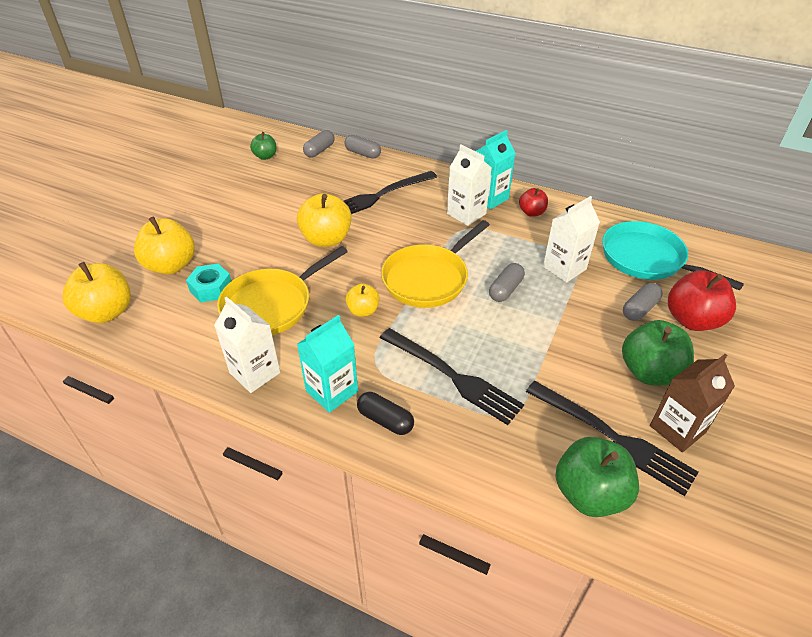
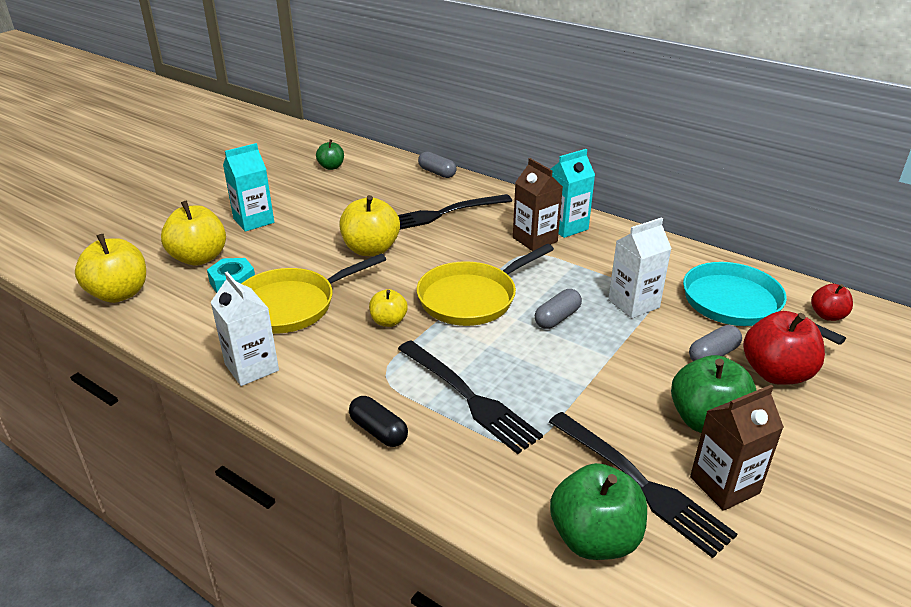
camera: 10 degrees right, 10 degrees down
(319, 150) = (391, 166): grey capsule -> none
(332, 391) = (328, 395): turquoise carton -> turquoise carton (253, 221)
(466, 214) = (535, 239): white carton -> brown carton
(532, 212) = (611, 245): red apple -> red apple (827, 315)

